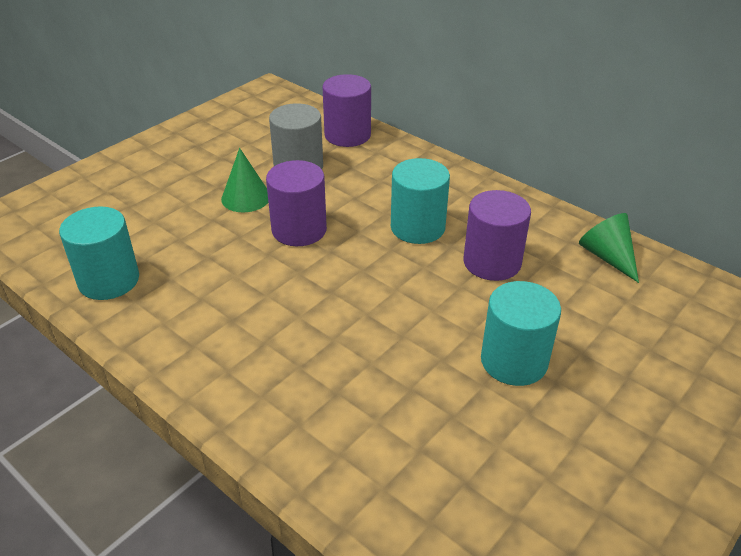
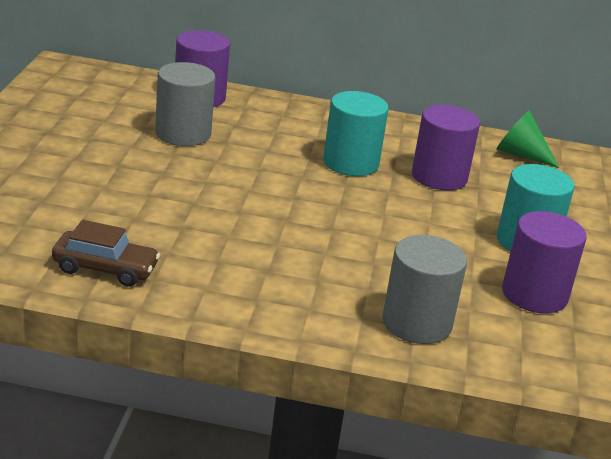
camera: 35 degrees left, 10 degrees down
(109, 280) = (105, 268): turquoise cylinder -> brown car
(246, 197) = (160, 169): green cone -> none
(299, 230) = (246, 186): purple cylinder -> purple cylinder (534, 294)
(306, 419) = (417, 323): none -> grey cylinder

